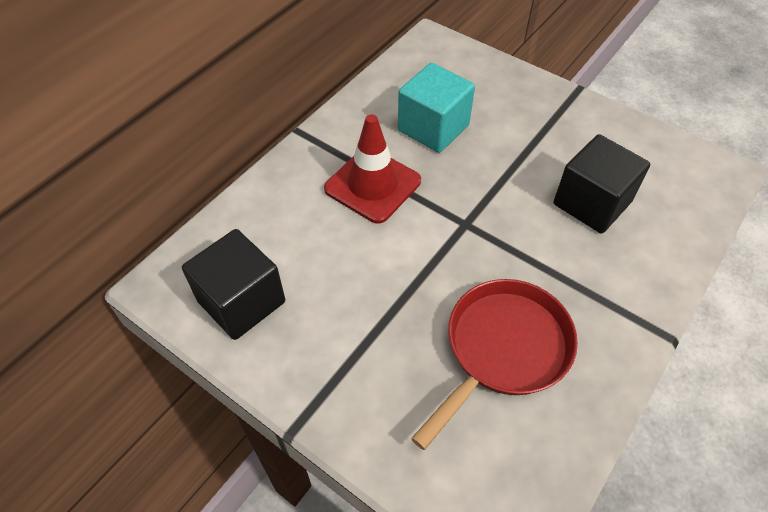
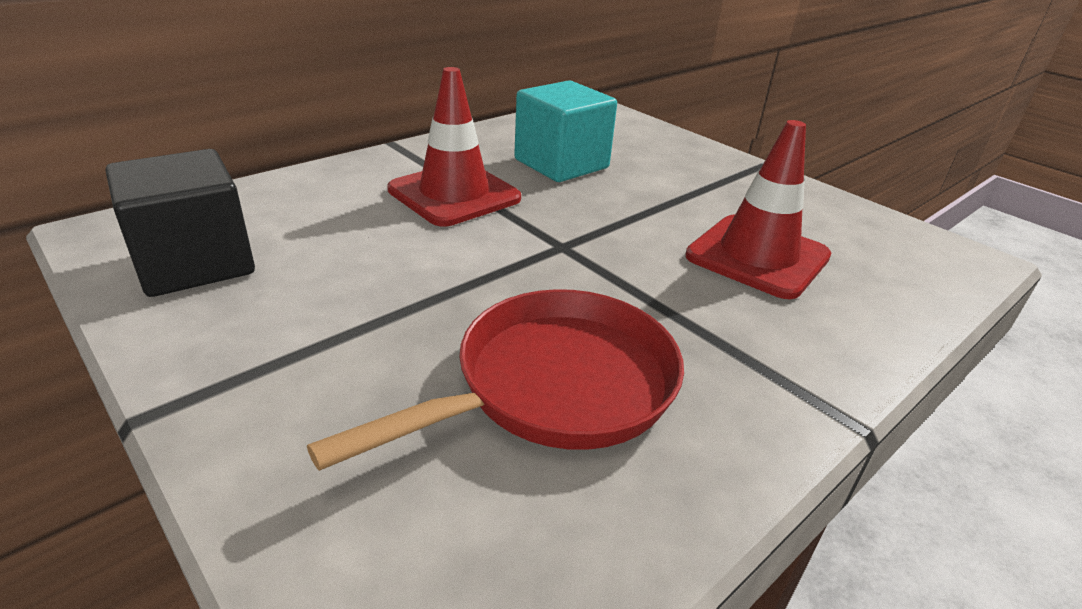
camera: 10 degrees right, 20 degrees down
(592, 203) = (757, 256): black cube -> red traffic cone

